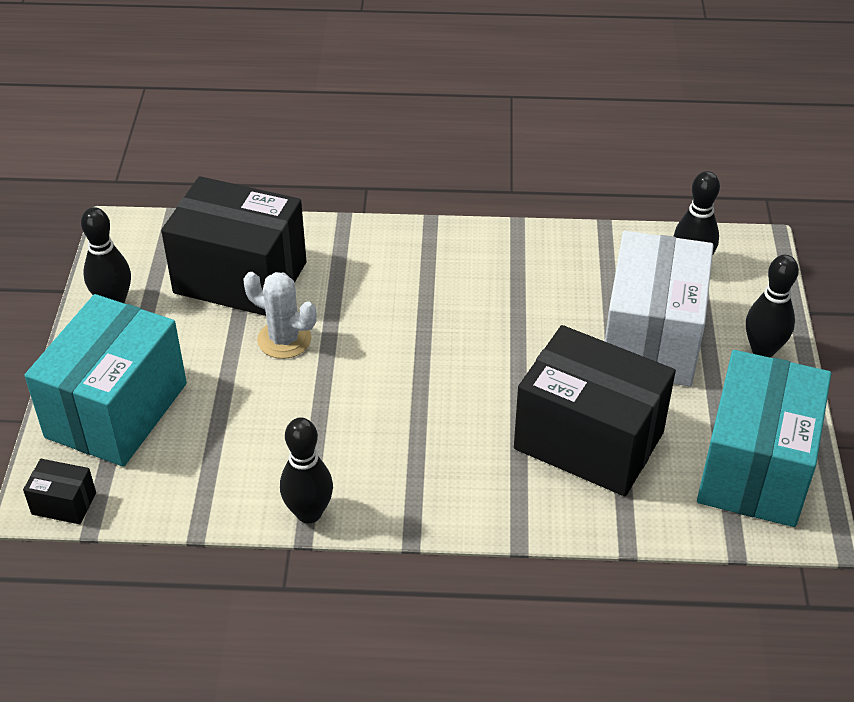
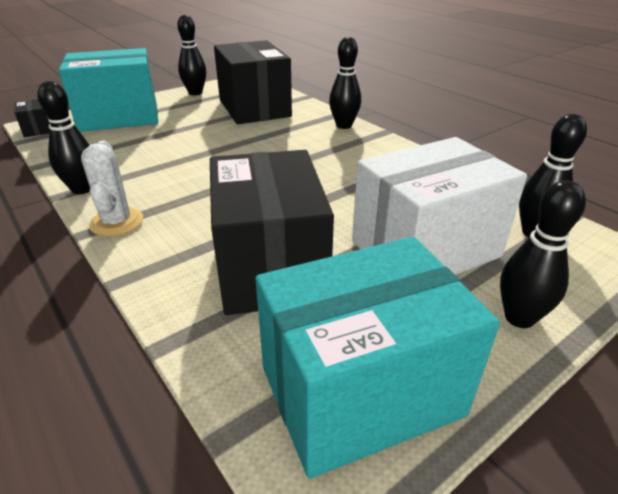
camera: 50 degrees right, 10 degrees down
(284, 339) = (224, 132): white cactus -> white cactus (117, 222)
(380, 238) = (344, 125): none -> black bowling pin

